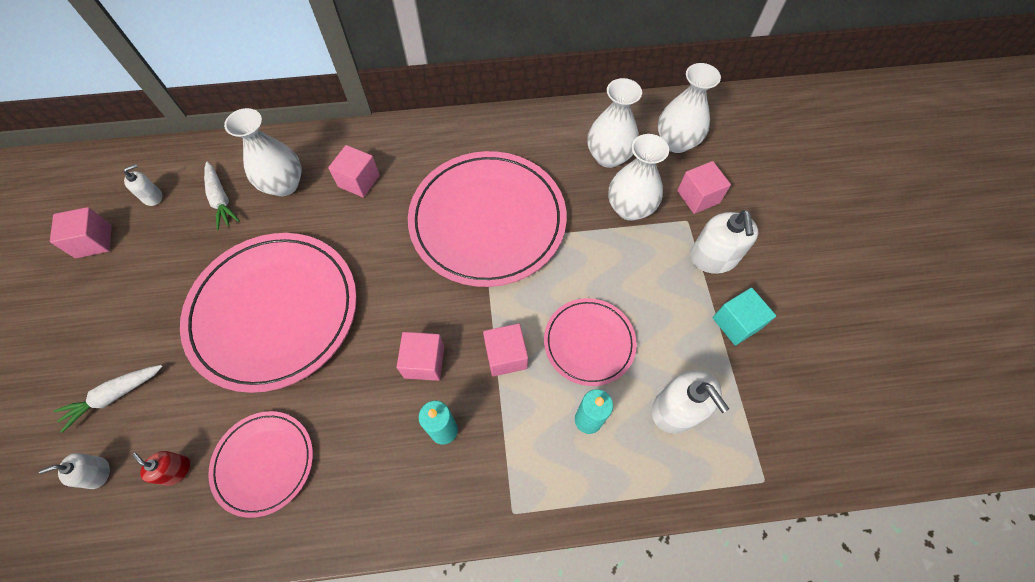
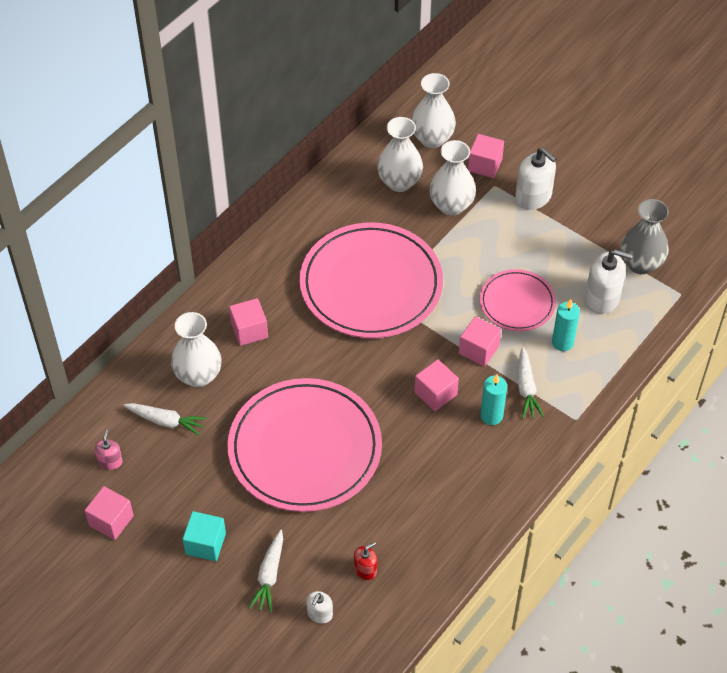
camera: 45 degrees left, 10 degrees down
(152, 197) = (110, 461): white soap dispenser -> pink soap dispenser
(176, 470) = (365, 569): red soap dispenser -> red soap dispenser turned 150 degrees clockwise
(264, 463) = (412, 520): pink plate -> none
(504, 433) = (526, 388): none -> white carrot
(736, 323) = (585, 224): turquoise cube -> turquoise cube (205, 544)
(753, 410) = (640, 264): none -> grey vase

